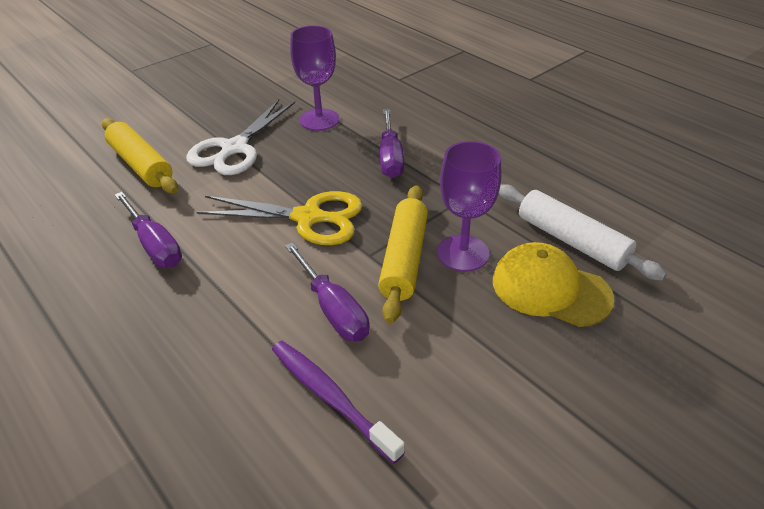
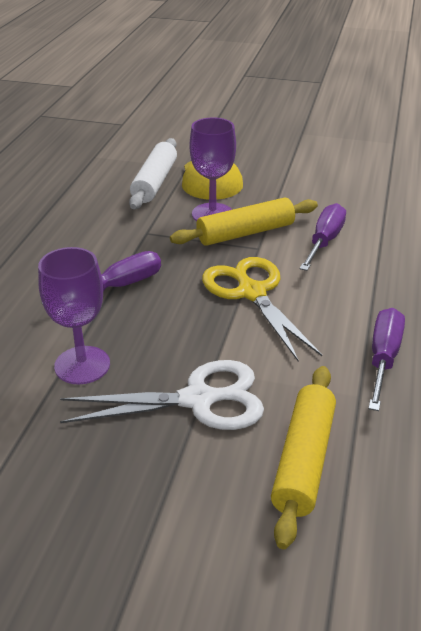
camera: 125 degrees left, 5 degrees down
(330, 397) = (381, 217): purple toothbrush -> none

